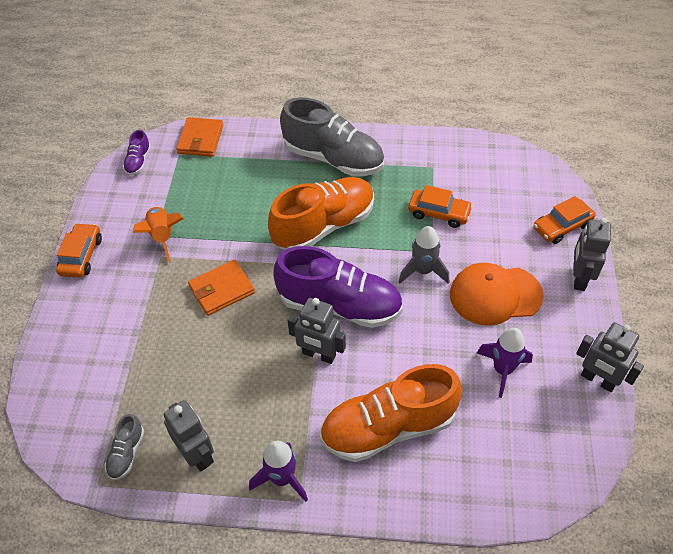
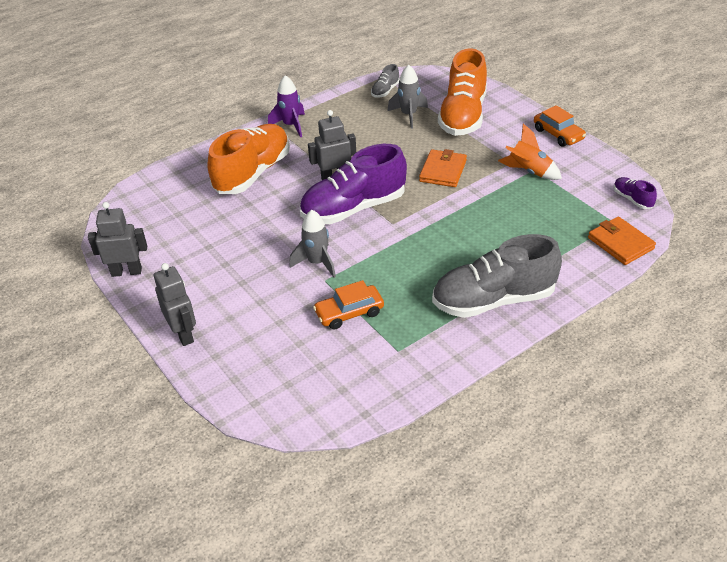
camera: 140 degrees right, 10 degrees down
(126, 453) = (385, 91): grey shoe -> grey shoe turned 120 degrees counterclockwise
(156, 389) = (408, 115): none -> grey rocket
(197, 455) = (348, 109): grey robot -> none
(324, 226) = (429, 246): orange shoe -> orange shoe (463, 116)
(495, 295) = (245, 280): orange cap -> none
(502, 370) = (202, 239): purple rocket -> none
(562, 226) = (228, 370): orange car -> none

